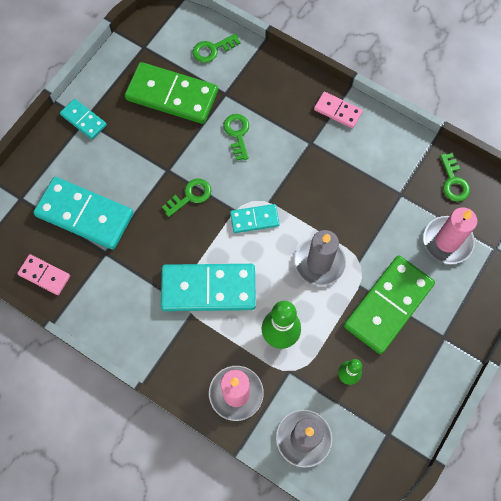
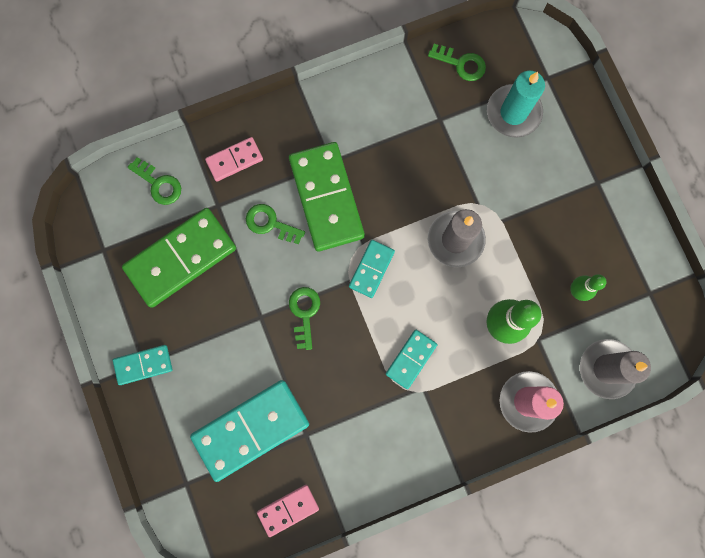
camera: 55 degrees left, 10 degrees up
(208, 288) = (411, 359): turquoise domino -> turquoise domino, size x0.52
(212, 49) = (158, 184): green key -> green key turned 60 degrees counterclockwise
(338, 111) = (315, 113): pink domino -> pink domino (234, 160)
(388, 305) = (537, 208): green domino -> green domino (326, 198)
(447, 241) = (513, 112): pink candle -> turquoise candle

